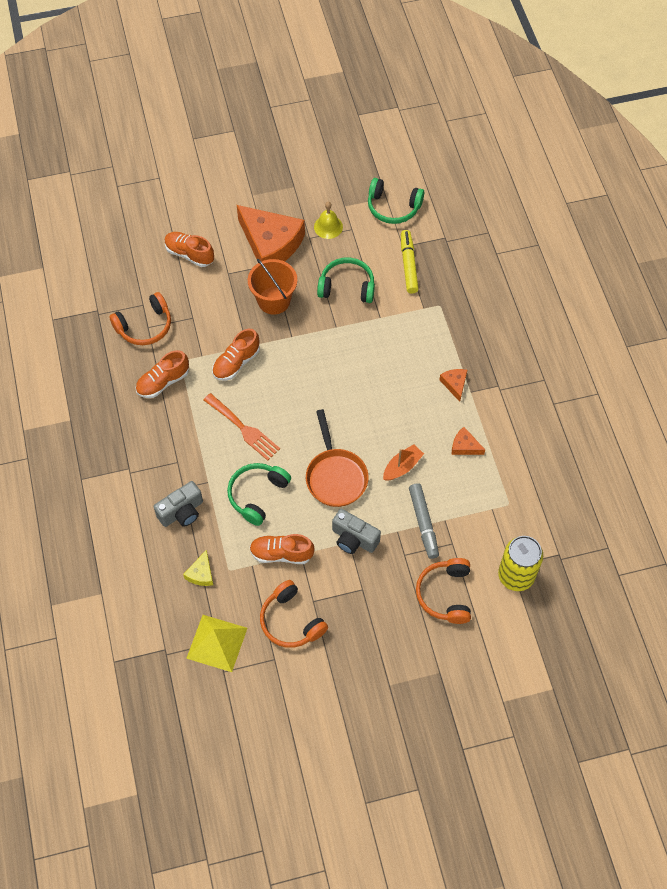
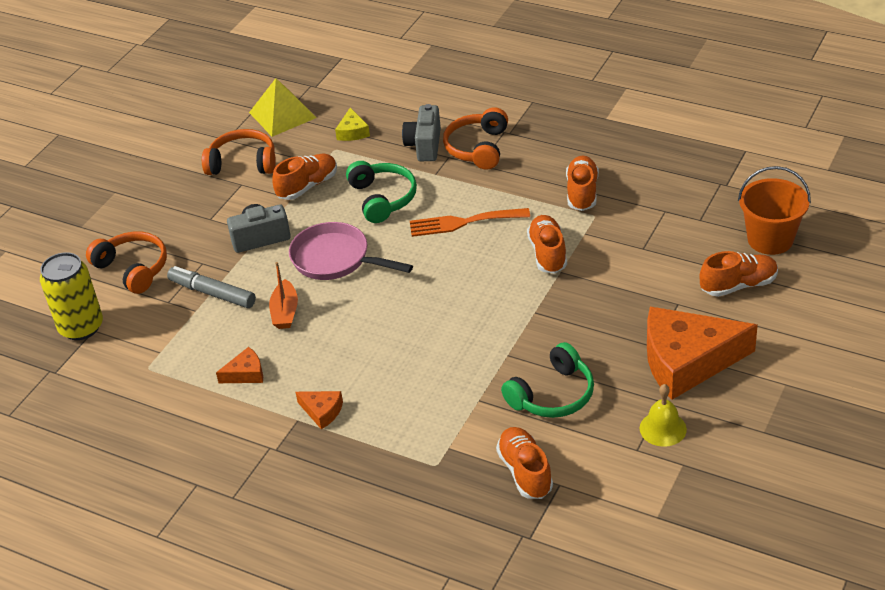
camera: 135 degrees right, 20 degrees down
(145, 326) = (668, 209): orange headphones -> orange headphones (478, 148)
(201, 573) = (352, 132): yellow cheese -> yellow cheese turned 150 degrees counterclockwise
(274, 300) = (599, 322): orange bucket -> orange bucket (770, 239)
(335, 476) = (335, 259): orange pan -> pink pan
(393, 207) = (633, 514): green headphones -> none
(408, 265) = (525, 472): yellow marker -> orange shoe

